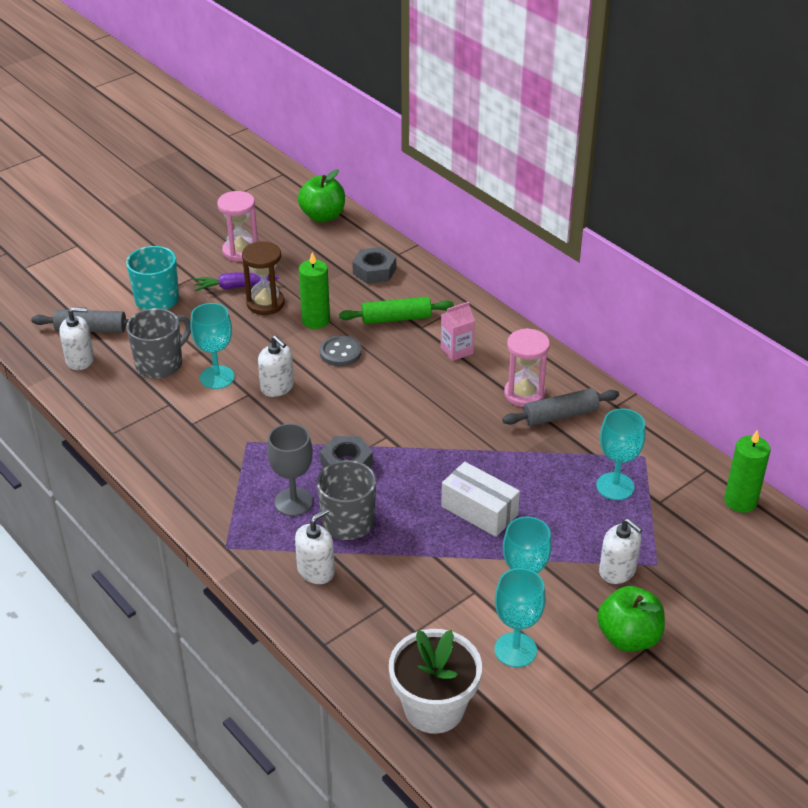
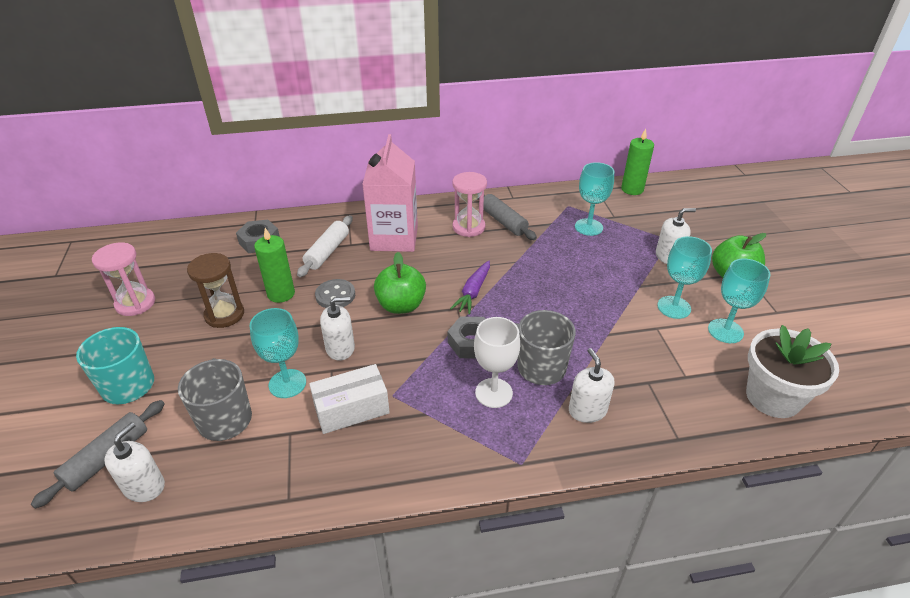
camera: 60 degrees left, 0 degrees up
(234, 287) = (178, 325): purple carrot -> purple carrot (473, 292)
(293, 502) = (493, 393): grey goblet -> white goblet
(323, 216) = (157, 241): green apple -> green apple (401, 305)
(396, 318) = (327, 252): green rolling pin -> white rolling pin
(456, 350) = (394, 238): pink carton -> pink carton, size x2.12
(479, 511) = (573, 293): white box -> white box (351, 409)
(560, 415) = (503, 221): grey rolling pin -> grey rolling pin turned 45 degrees counterclockwise

